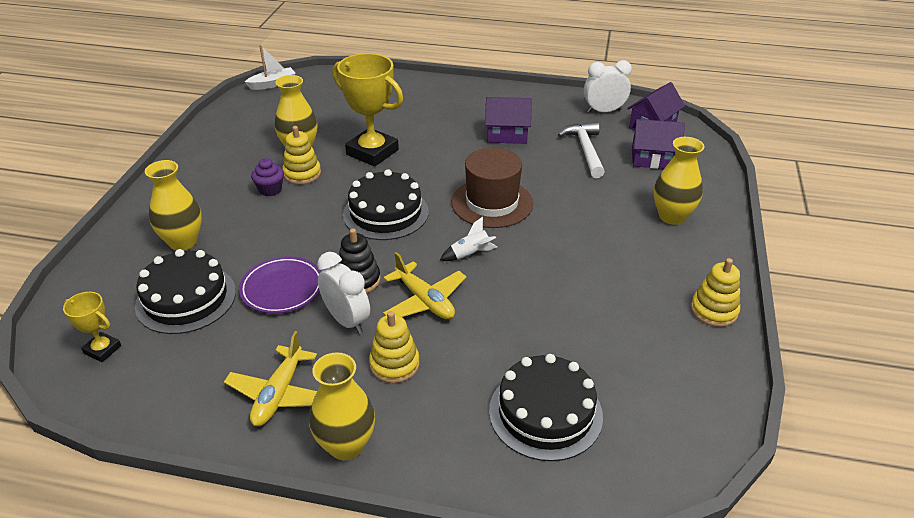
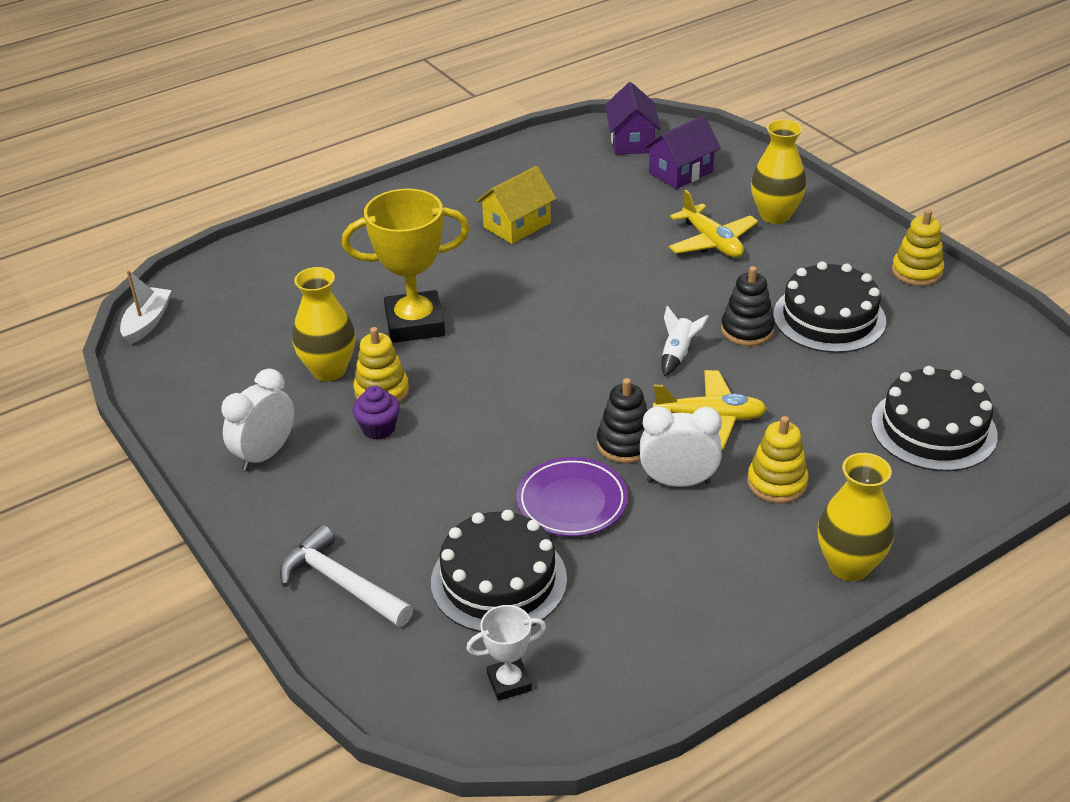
camera: 45 degrees left, 0 degrees up
(102, 350) = (509, 682): yellow trophy -> white trophy
(183, 242) = (387, 539): yellow vase -> none
(279, 394) = (733, 578): yellow plane -> yellow plane (712, 242)
(385, 213) = (538, 370): black cake -> black cake (829, 318)
(492, 203) = (616, 298): brown hat -> none
(507, 135) = (517, 225): purple house -> yellow house
(533, 269) = (747, 330): none -> black stacking toy
(585, 150) = (612, 198): white hammer -> white hammer (341, 583)
(603, 111) = (566, 150): white clock -> white clock (265, 454)

